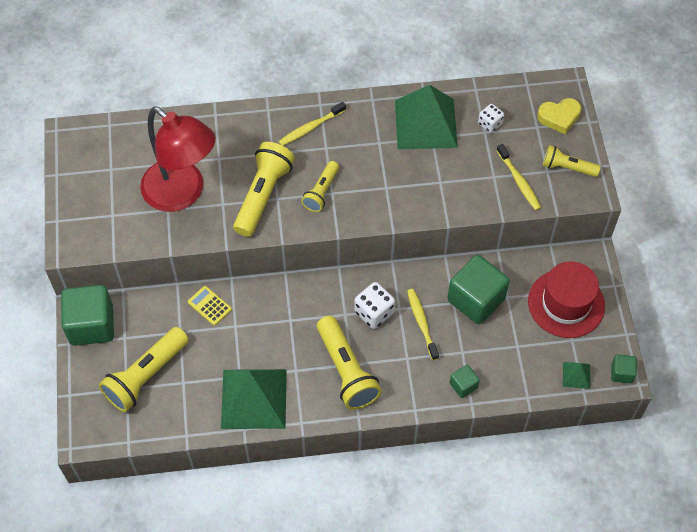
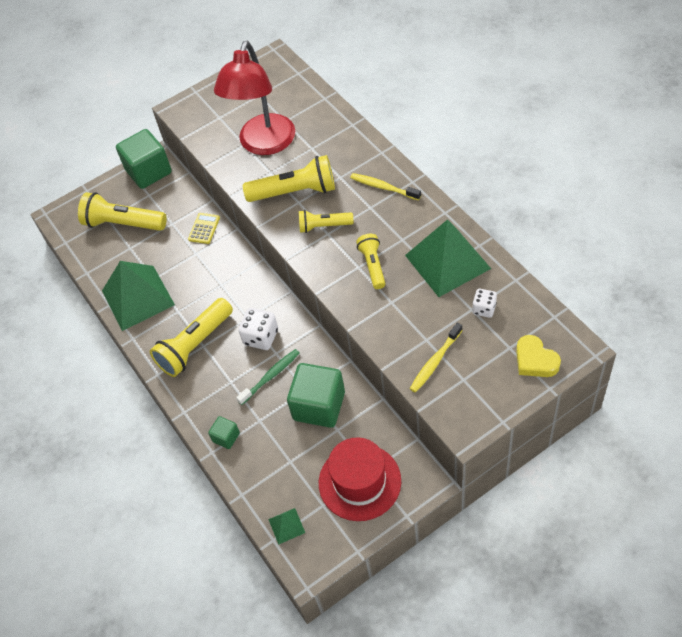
camera: 70 degrees right, 5 degrees down
(422, 323) = (270, 376): yellow toothbrush -> green toothbrush
(567, 167) = (479, 394): yellow flashlight -> yellow flashlight (373, 265)
(621, 373) = (311, 566): green cube -> none

